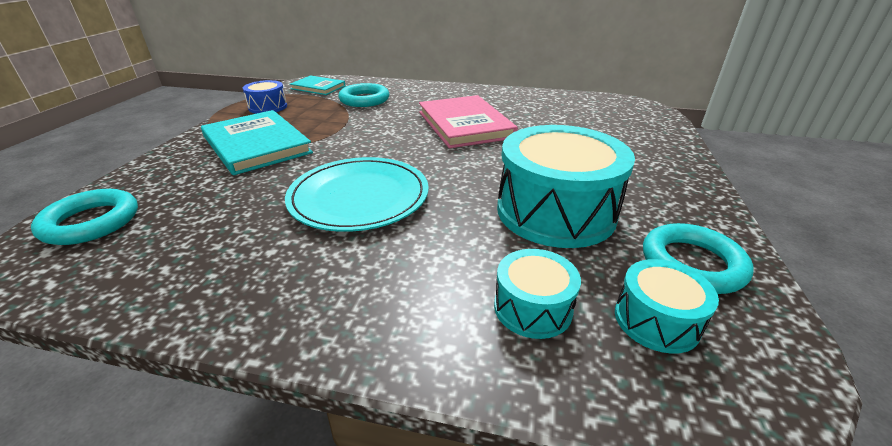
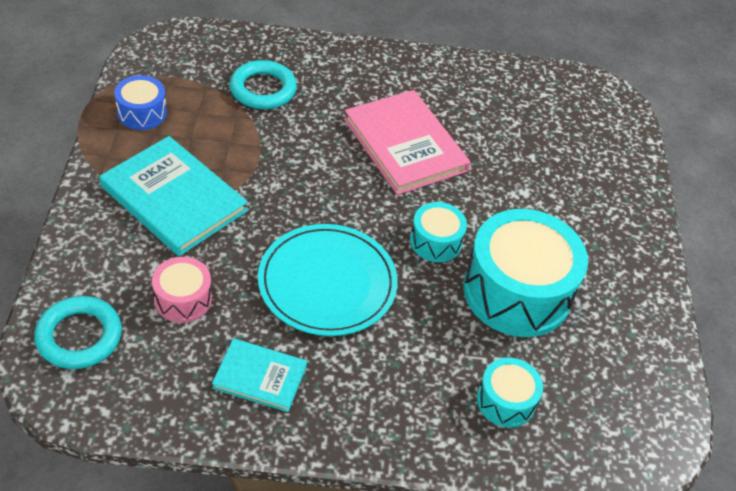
camera: 15 degrees left, 15 degrees up
(213, 201) = (183, 299): none -> pink drum
(318, 87) = (186, 57): turquoise book -> turquoise book (260, 377)
(656, 320) = (594, 404): turquoise drum -> turquoise drum (435, 241)
(692, 264) = (627, 347): turquoise ring -> none

